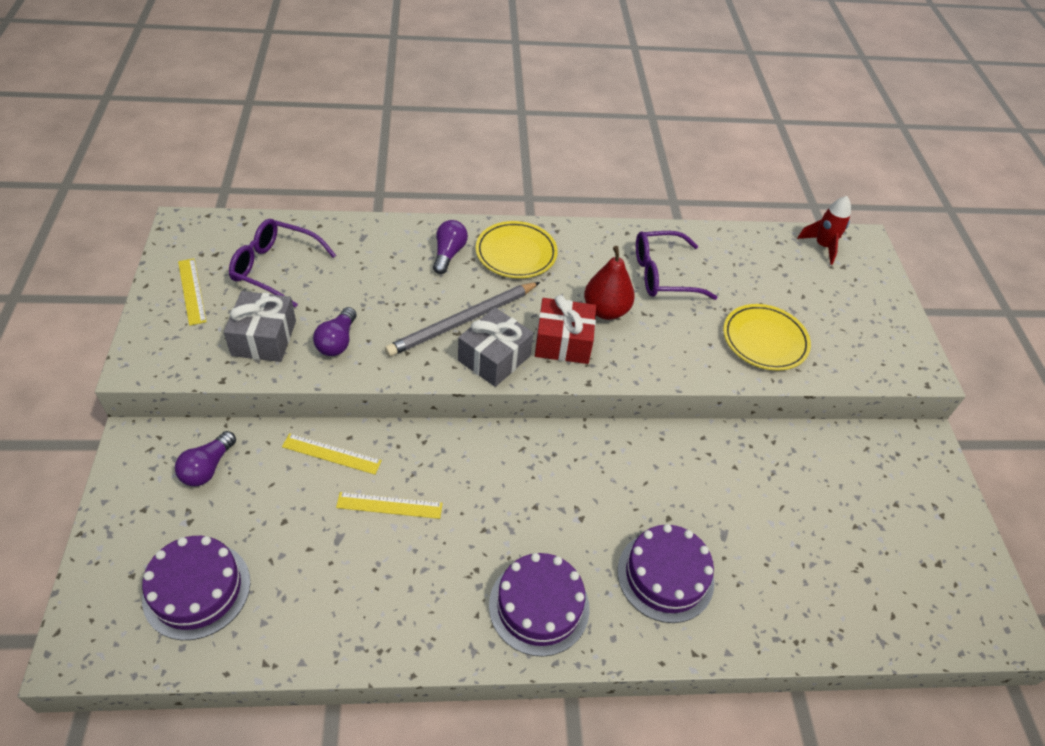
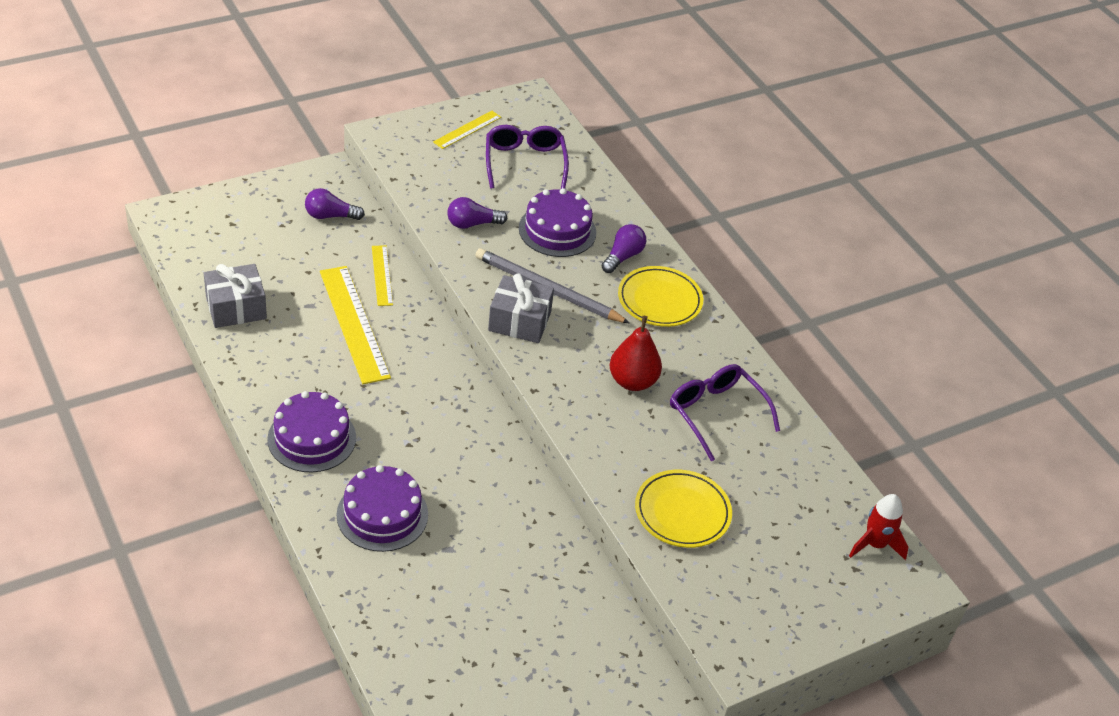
camera: 65 degrees right, 5 degrees down
(197, 590) = (232, 250): purple cake -> purple cake (557, 230)
(264, 338) = (447, 184): grey gift -> grey gift (236, 307)
(389, 505) = (354, 323): yellow ruler -> yellow ruler, size x1.83
(448, 254) = (623, 257): purple light bulb -> purple light bulb turned 45 degrees counterclockwise
(563, 342) = (570, 361): red gift -> none

